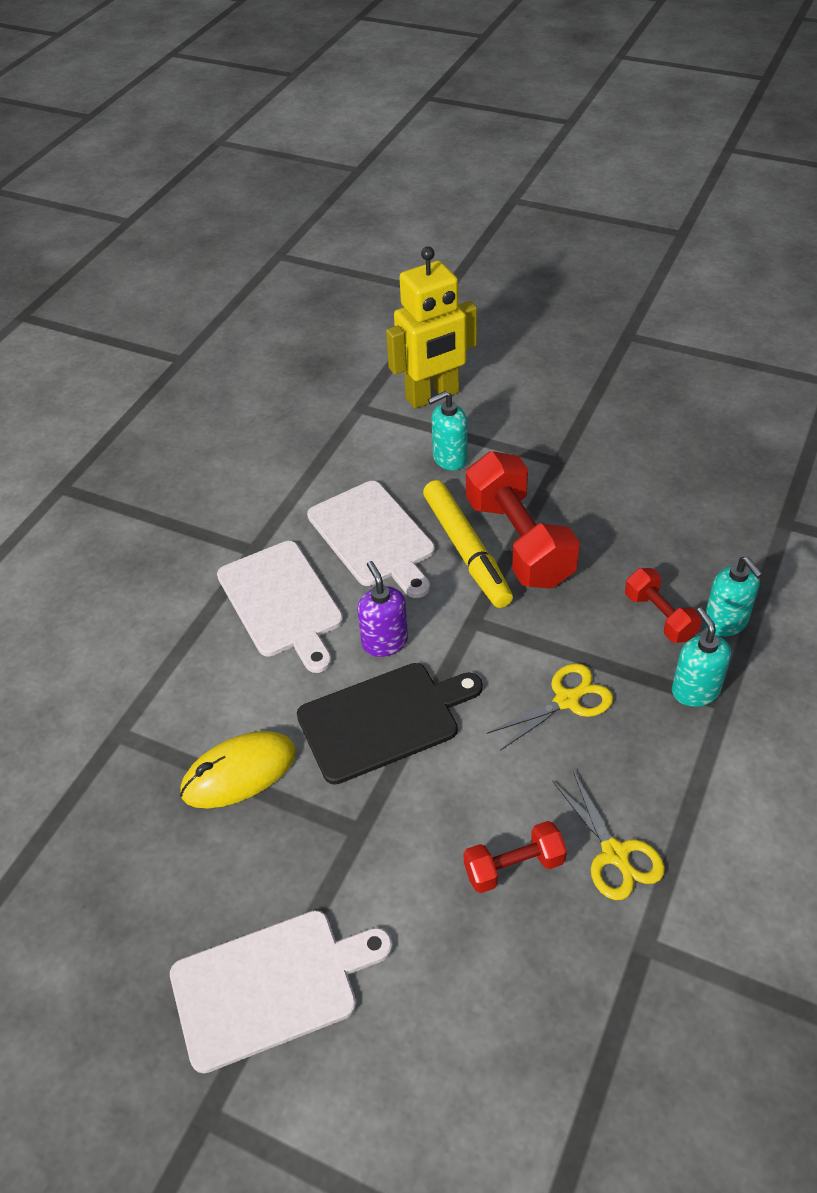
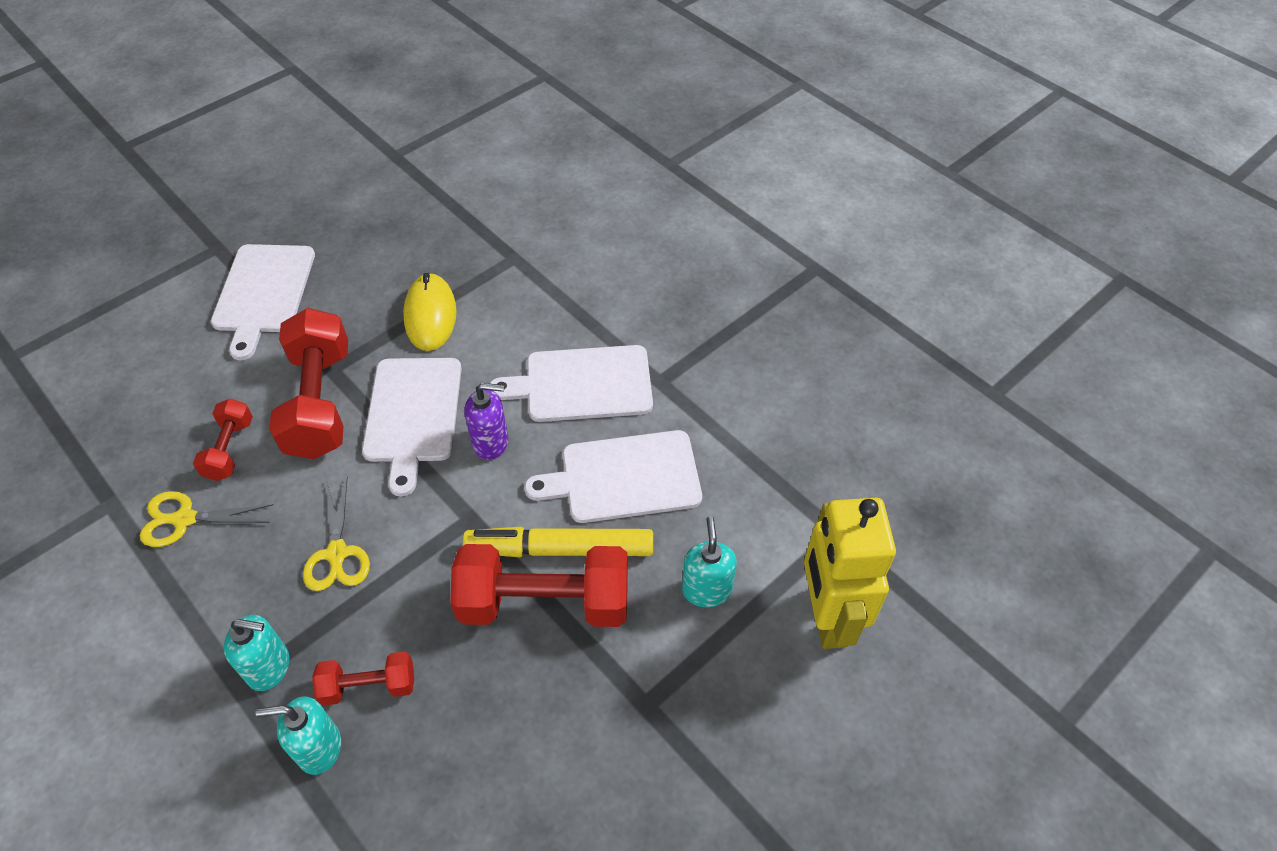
camera: 110 degrees right, 5 degrees up
(383, 720) = (413, 414): black cutting board -> white cutting board
(410, 814) = (320, 402): none -> red dumbbell

